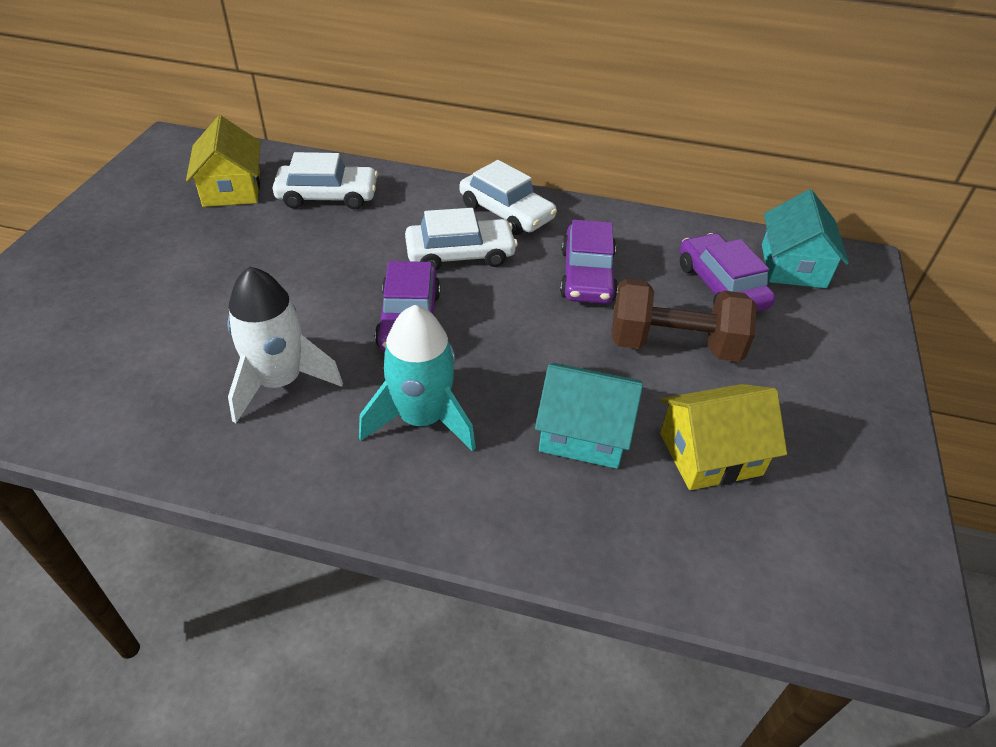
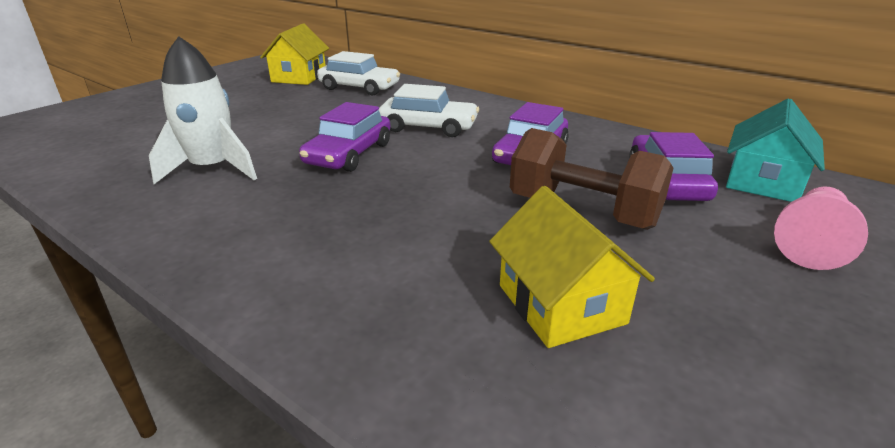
camera: 25 degrees right, 15 degrees down
(422, 418) = (294, 211): turquoise rocket -> none
(506, 212) = (490, 111): white car -> none
(584, 433) = (432, 254): turquoise house -> none
(710, 454) = (561, 304): yellow house -> yellow house turned 60 degrees clockwise
(849, 334) = (811, 243): none -> pink pawn

